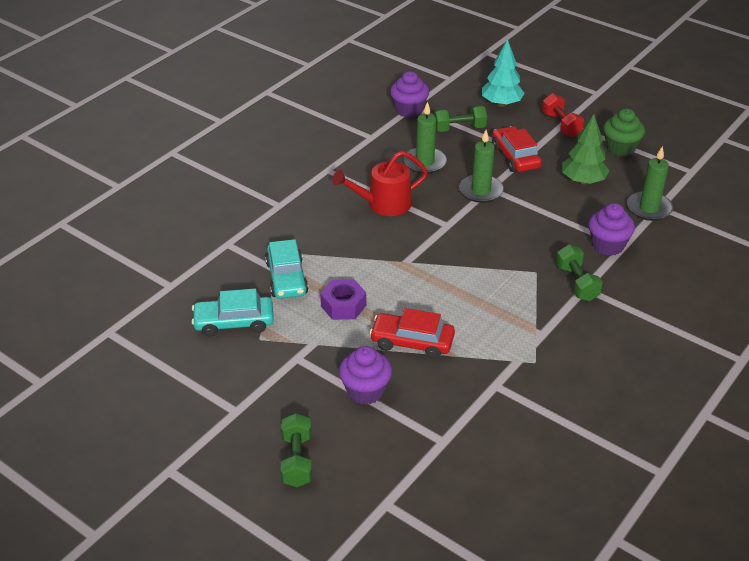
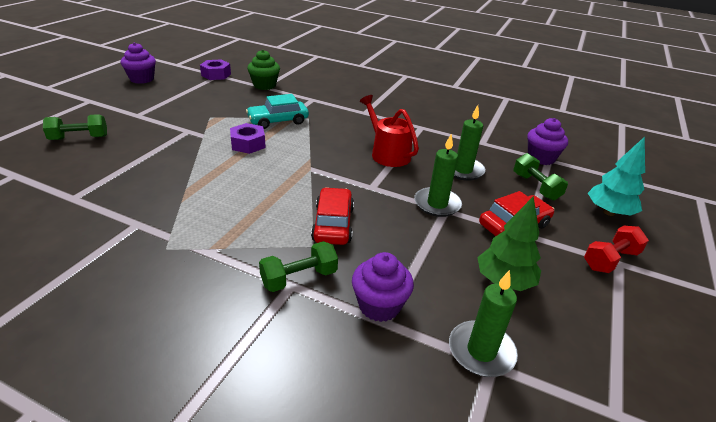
camera: 75 degrees right, 5 degrees down
(105, 334) = (216, 75): none -> purple nut
(234, 322) = (227, 107): turquoise car -> none
(365, 391) = (145, 159): purple cupcake -> purple cupcake (142, 79)
(412, 342) = (201, 176): red car -> red car (333, 224)
(620, 148) = (606, 319): green cupcake -> green cupcake (264, 85)

